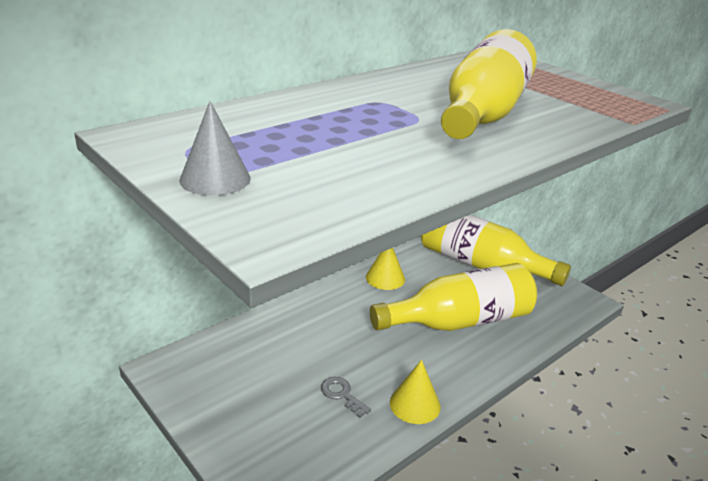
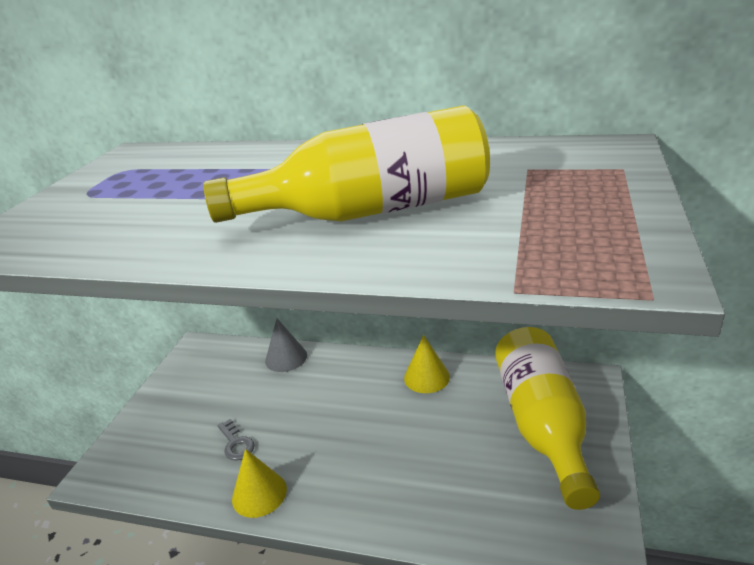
camera: 60 degrees right, 0 degrees up
(215, 179) = (76, 196): grey cone -> grey cone (286, 358)
(342, 395) = (236, 443): grey key -> grey key turned 135 degrees clockwise
(459, 321) = (416, 460): yellow bottle -> none

